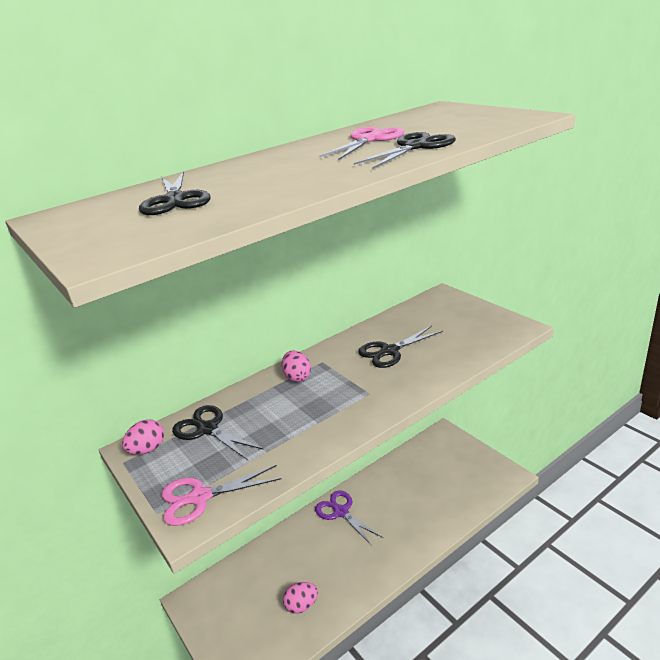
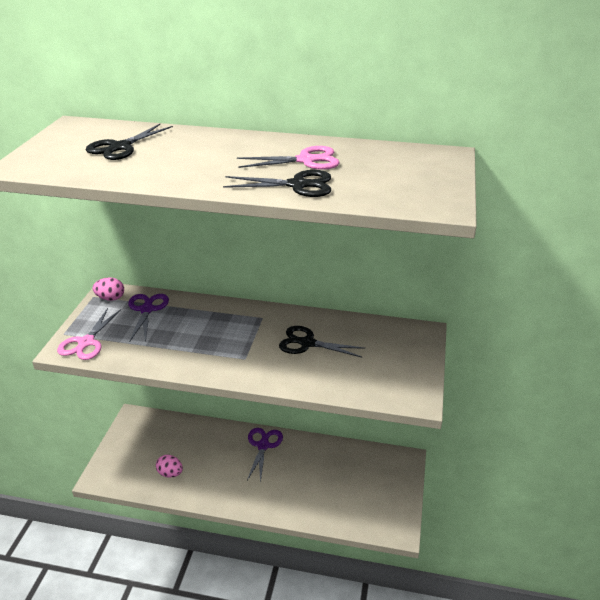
camera: 45 degrees right, 5 degrees up
(200, 497) = (86, 342): pink scissors -> pink scissors turned 105 degrees counterclockwise
(207, 429) = (146, 310): black scissors -> purple scissors
(297, 377) = (233, 316): pink egg -> none

